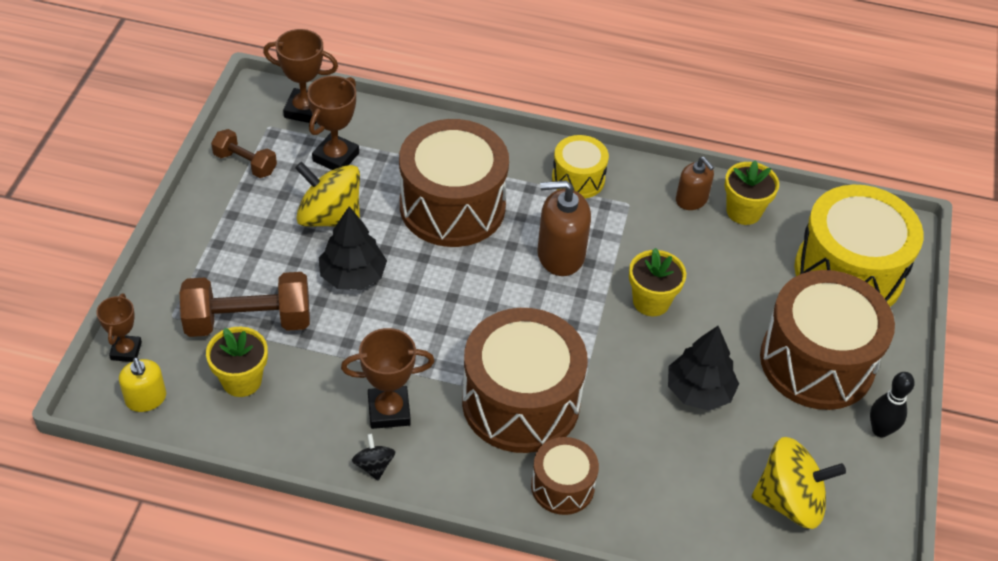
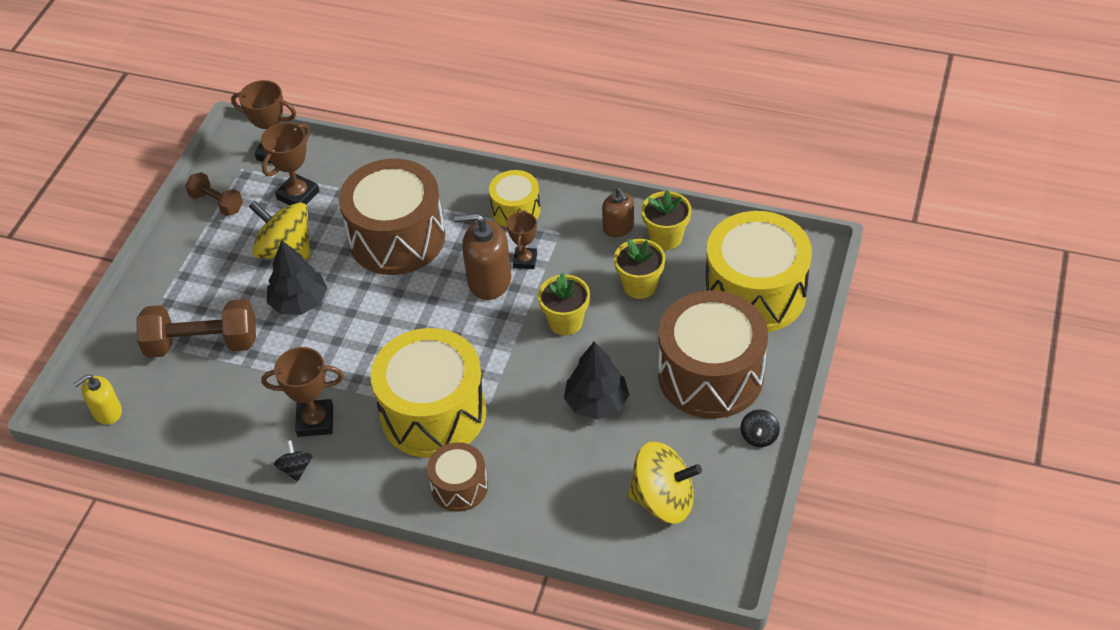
camera: 10 degrees right, 0 degrees up
(126, 351) = (94, 370): brown trophy -> brown trophy (525, 260)
(146, 399) = (107, 412): yellow soap dispenser -> yellow soap dispenser turned 75 degrees clockwise
(241, 380) = (190, 395): yellow flower pot -> yellow flower pot (639, 286)
(521, 402) = (433, 413): brown drum -> yellow drum
(880, 430) = (759, 436): black bowling pin -> black spinning top

